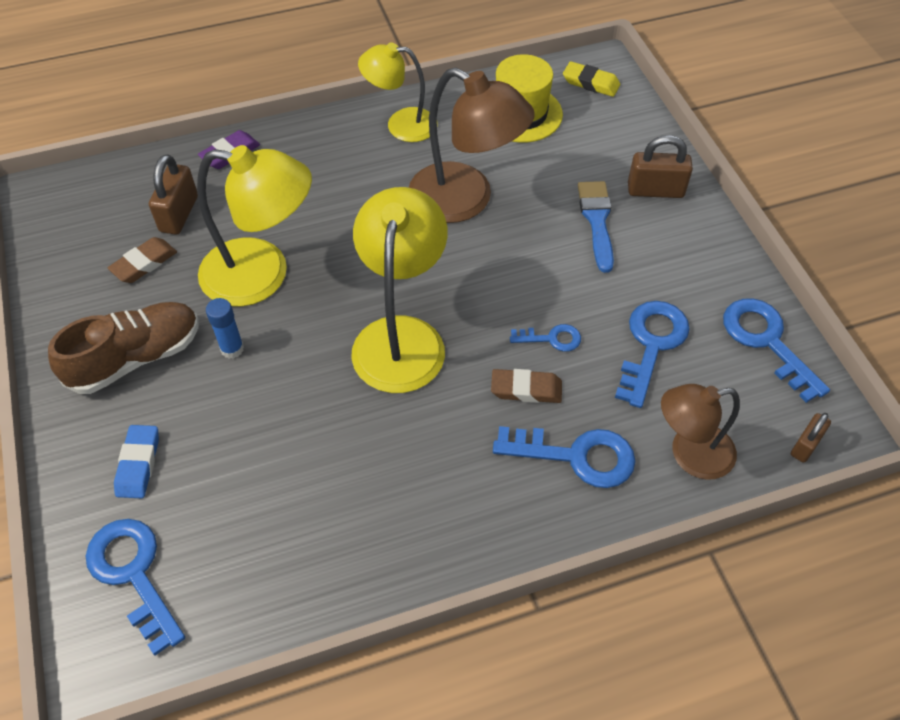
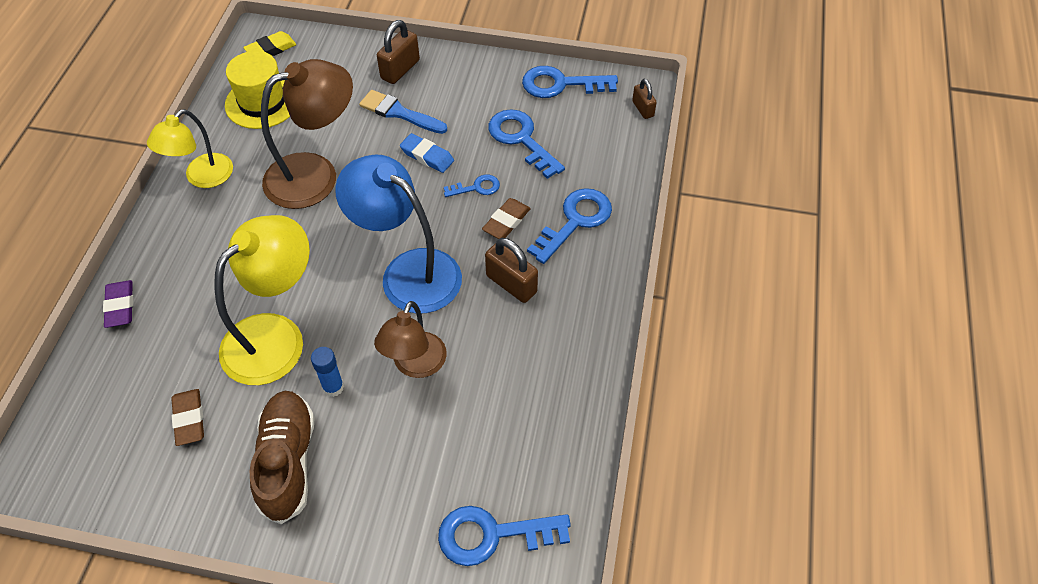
camera: 60 degrees left, 0 degrees up
(138, 464) = (395, 497): blue eraser -> blue eraser (427, 156)
(179, 214) = (156, 372): brown padlock -> brown padlock (511, 284)
(401, 337) = (408, 272): yellow lamp -> blue lamp
(551, 338) = (476, 187): blue key -> blue key turned 45 degrees clockwise
(689, 454) = (612, 164): brown lamp -> brown lamp (415, 365)

